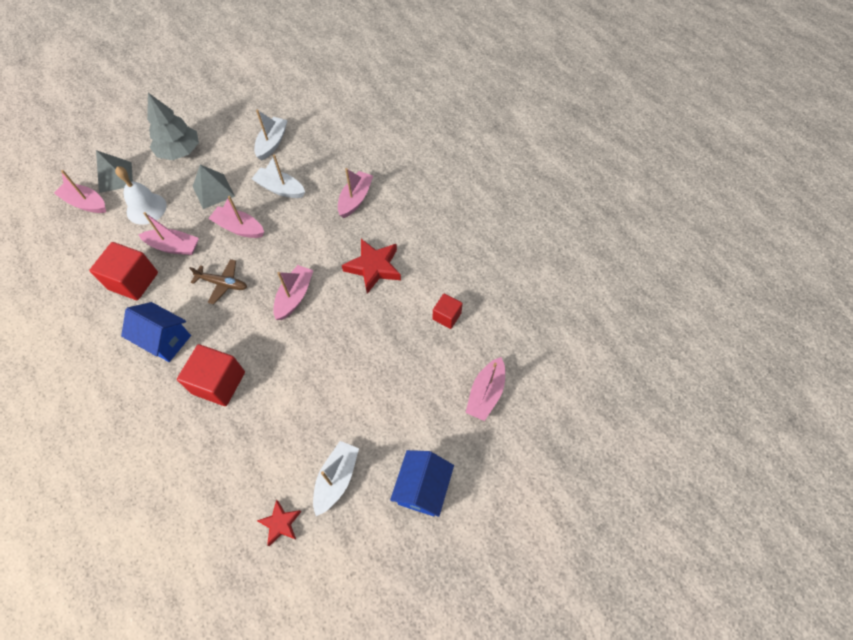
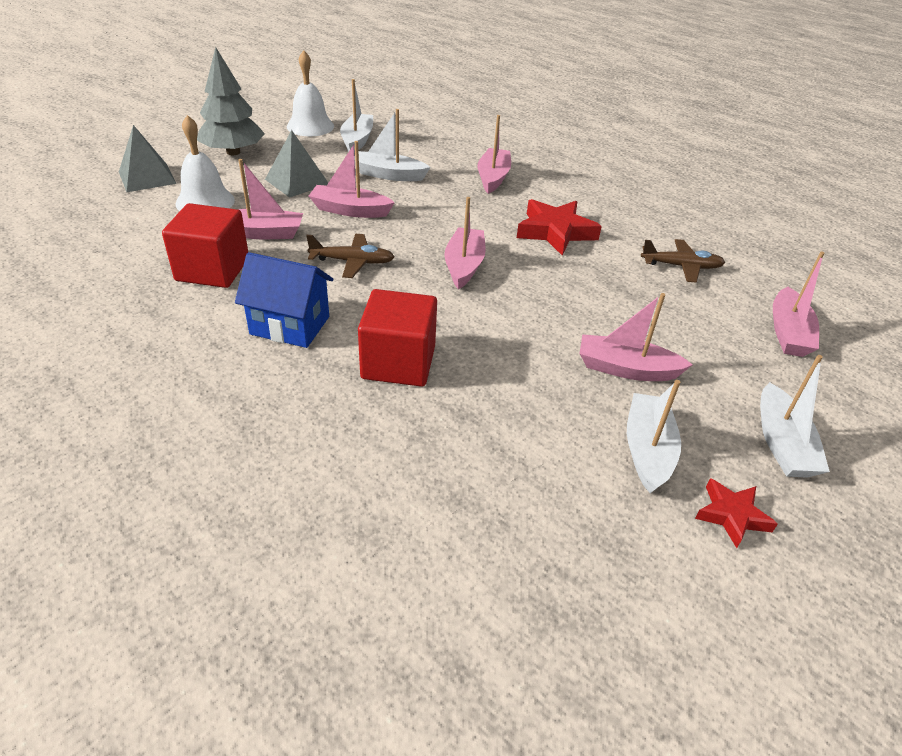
camera: 15 degrees left, 20 degrees down
(86, 203) = (109, 202): pink boat -> pink boat (626, 369)
(243, 122) = (310, 126): none -> white bell
(280, 523) = (593, 520): red star -> red star (732, 515)
(422, 488) = (782, 443): blue house -> white boat
(447, 316) = (681, 266): red cube -> brown plane

